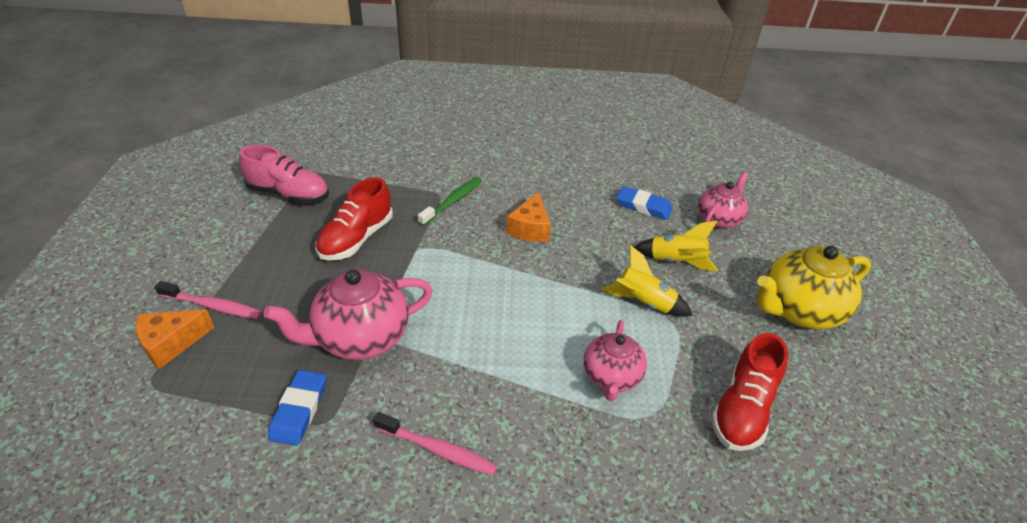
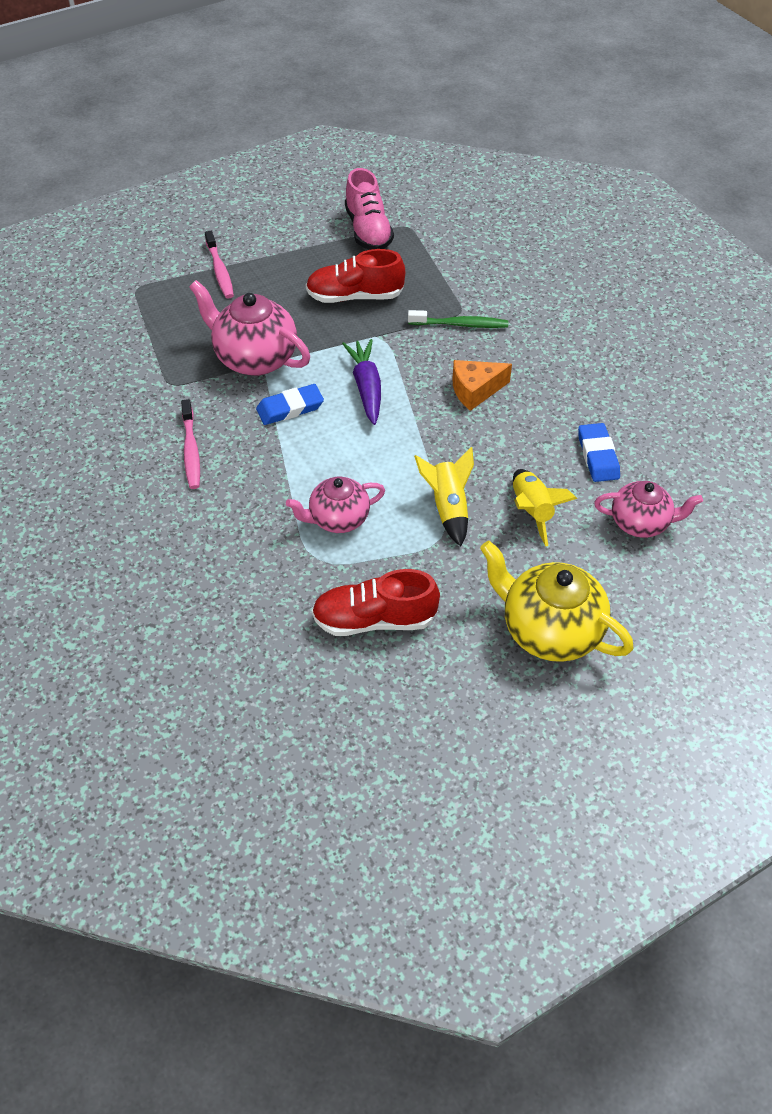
camera: 60 degrees right, 10 degrees up
(171, 343) = (173, 275): orange cheese -> none
(299, 410) = (170, 366): blue eraser -> blue eraser (290, 408)
(470, 284) = (366, 387): none -> purple carrot

